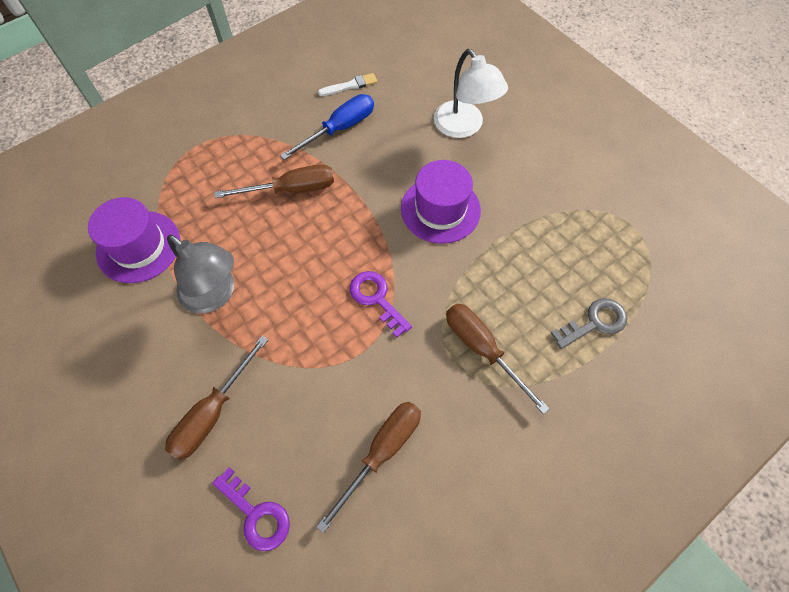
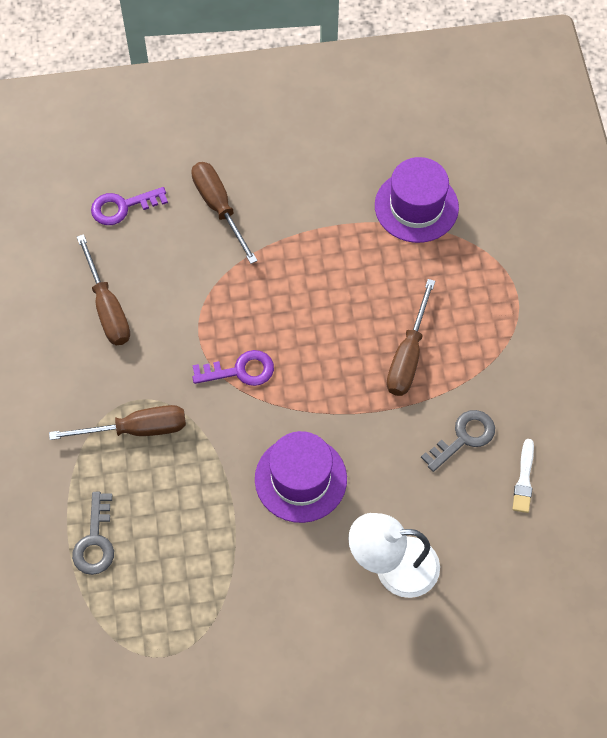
camera: 120 degrees right, 0 degrees up
(215, 295) = (326, 247): grey lamp -> none
(340, 128) = (464, 437): blue screwdriver -> grey key

